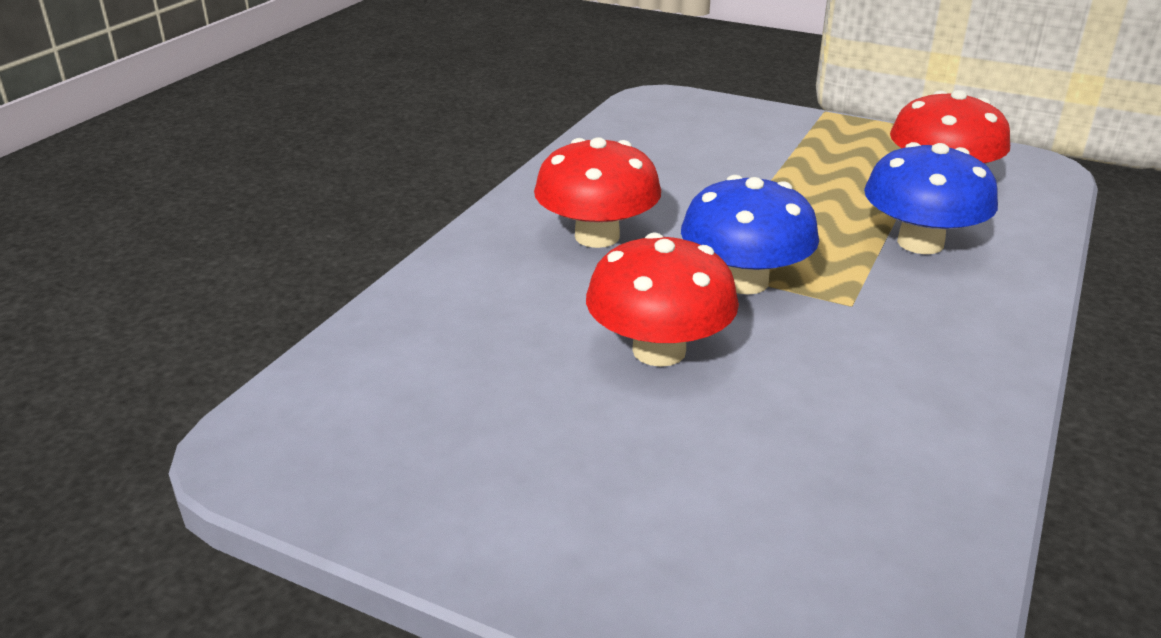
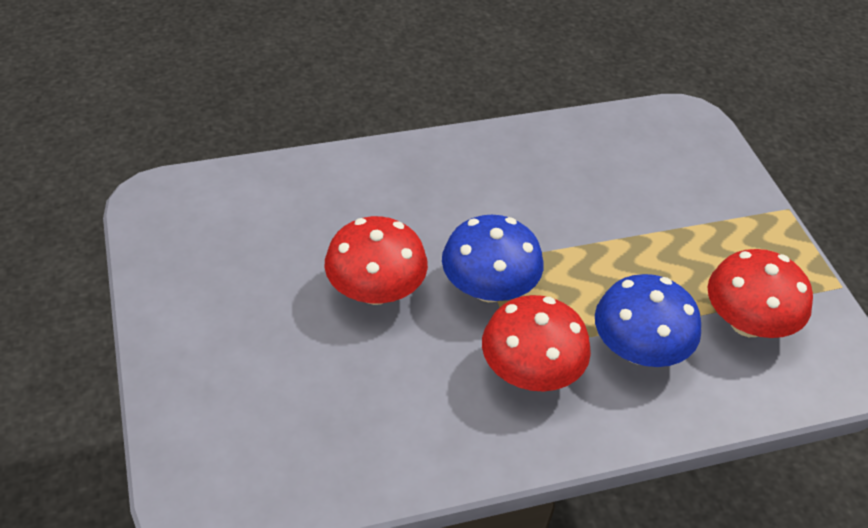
camera: 45 degrees right, 15 degrees up
(597, 236) = (465, 197): red mushroom -> red mushroom (530, 372)

